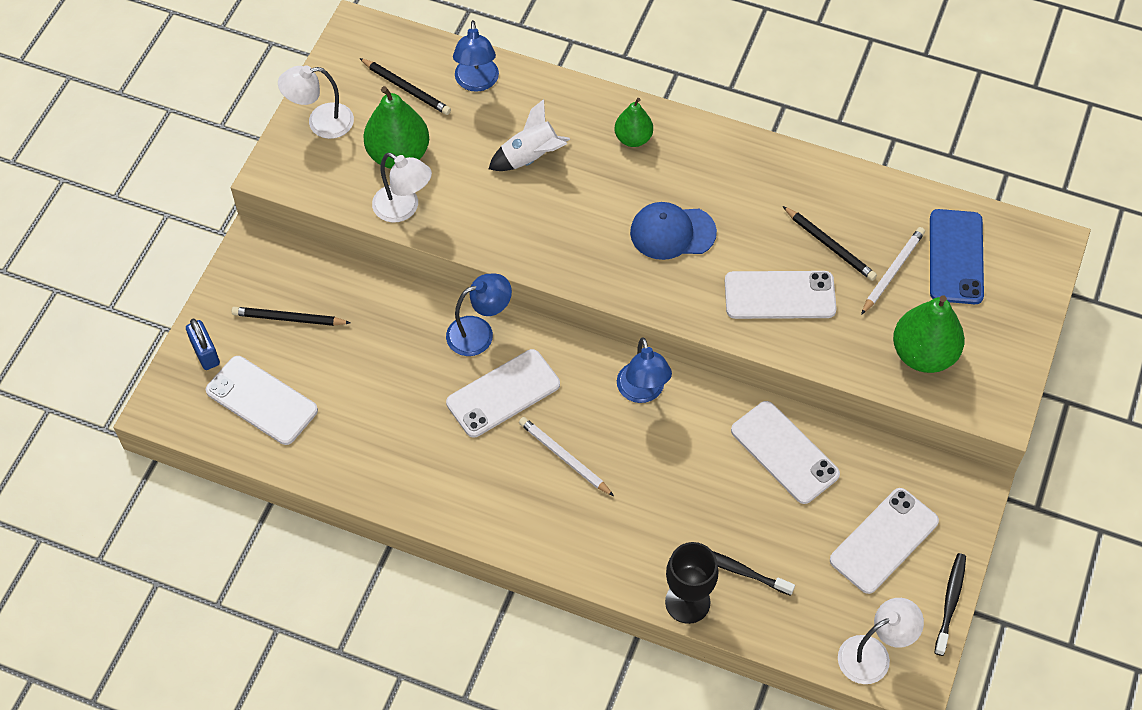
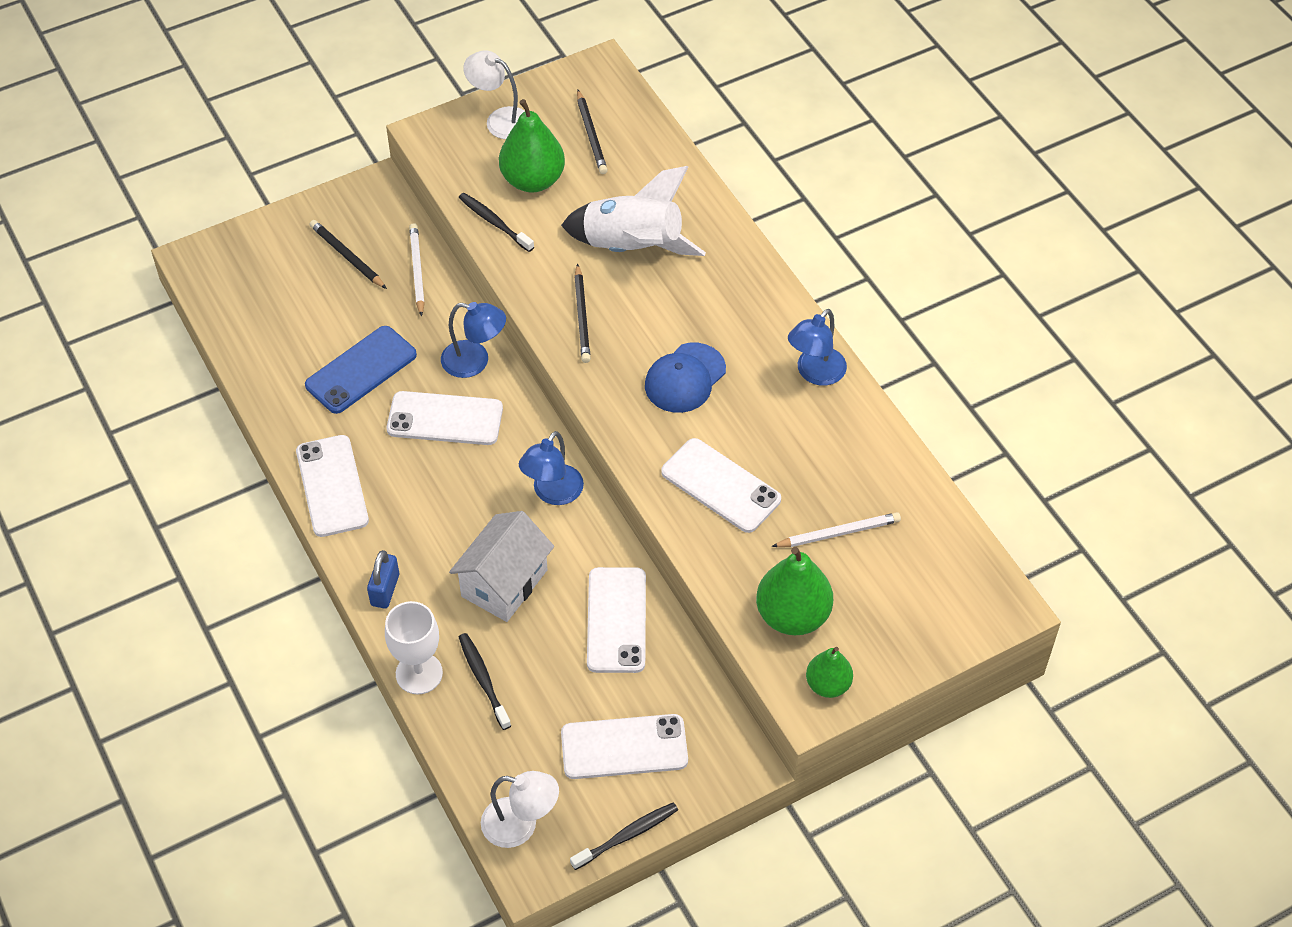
camera: 40 degrees right, 5 degrees down
(205, 353) = (264, 241): blue padlock -> blue padlock (385, 590)
(261, 400) = (267, 301): white phone -> white phone (332, 486)
(403, 209) = (494, 222): white lamp -> black toothbrush
(476, 82) = (651, 164): blue lamp -> blue lamp (815, 373)
(530, 158) = (632, 248): white rocket -> white rocket, size x1.63
(564, 457) = (440, 498): white pencil -> white pencil (417, 271)
(633, 138) = (731, 286): green pear -> green pear (828, 685)
(672, 232) = (685, 378): blue cap -> blue cap turned 90 degrees counterclockwise
(678, 486) = (504, 583): none -> white house
(687, 602) = (419, 673): black goblet -> white goblet
(829, 245) = (806, 476): black pencil -> black pencil (582, 316)
(956, 257) = (908, 560): blue phone -> blue phone (361, 370)

